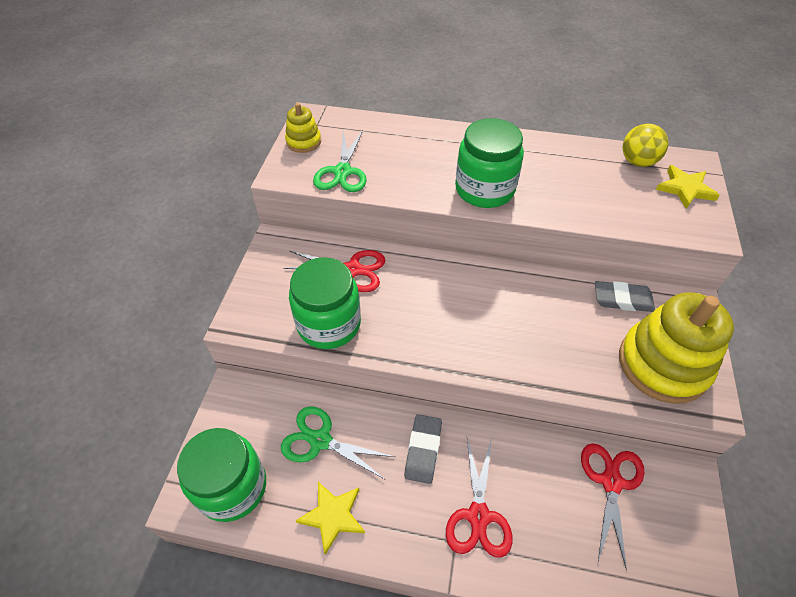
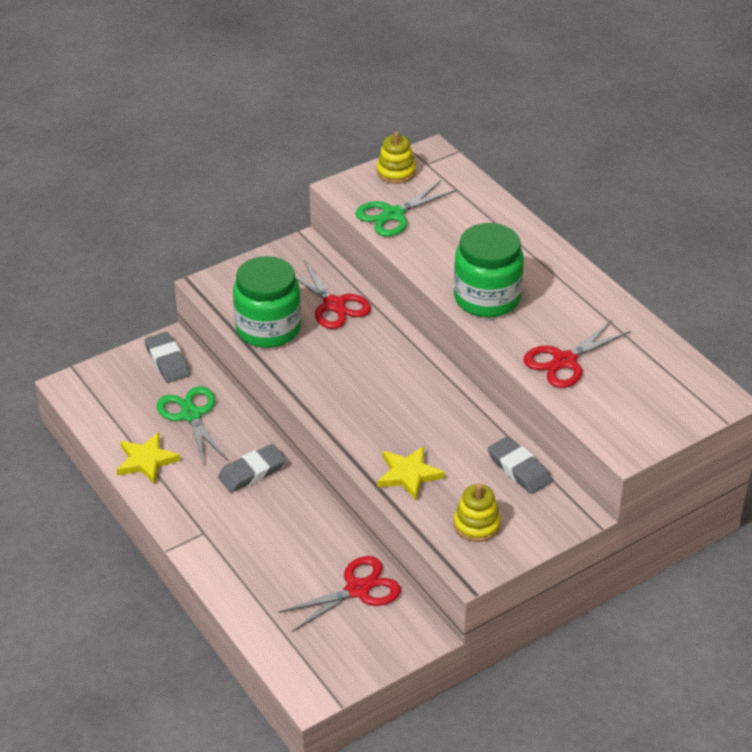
camera: 45 degrees right, 10 degrees down
(232, 487) = (105, 399): green jar -> none
(247, 408) = (167, 361): none -> grey eraser
(478, 516) = (237, 532): red scissors -> red scissors (565, 361)
(637, 162) = (663, 363): yellow ball -> none
(663, 364) = (476, 525): yellow stacking toy -> yellow stacking toy, size x0.49
(685, 189) = (667, 408): yellow star -> yellow star (408, 474)

